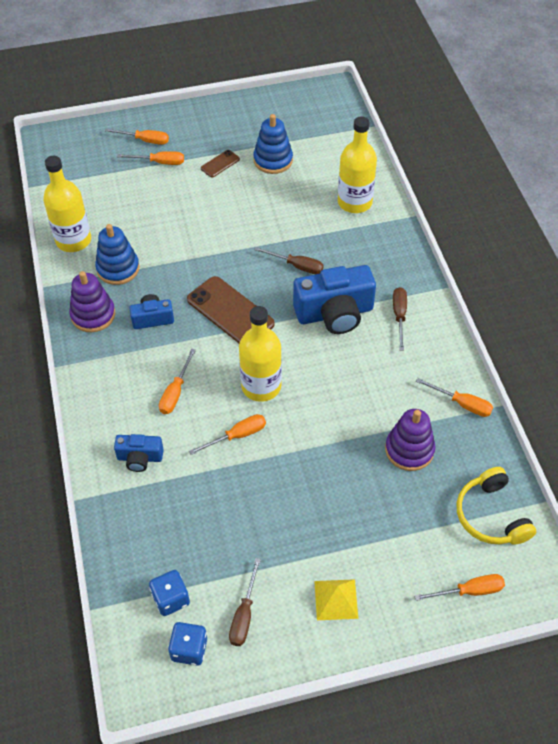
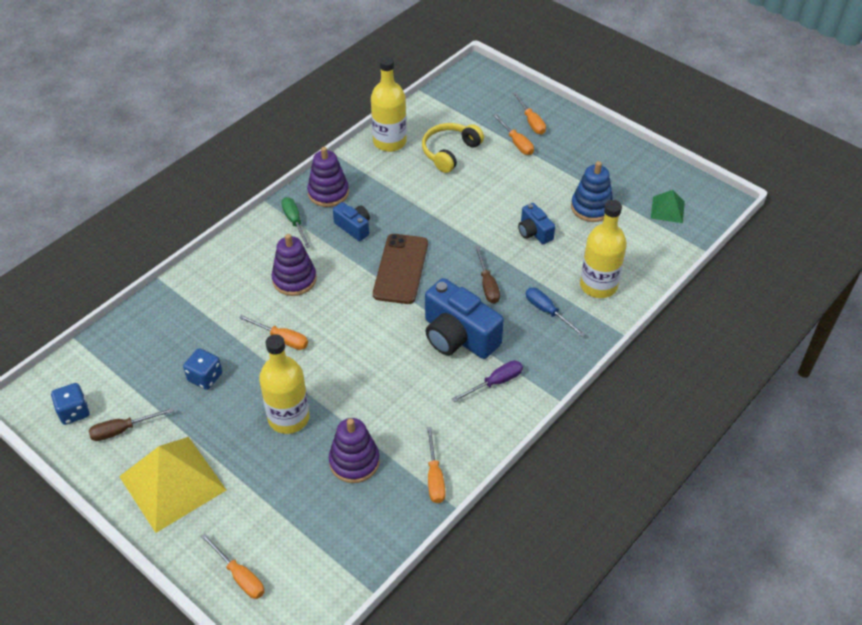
camera: 55 degrees right, 5 degrees down
(105, 357) = (294, 222): none -> green screwdriver
(118, 268) = (385, 181): blue stacking toy -> none
(140, 458) = (218, 292): blue camera -> blue camera (534, 232)
(171, 599) = (109, 378): blue dice -> blue dice (205, 377)
(175, 392) = (294, 279): orange screwdriver -> purple stacking toy
(220, 164) = (552, 178): brown phone -> none
(261, 386) = (342, 328): yellow bottle -> yellow bottle (288, 418)
(315, 121) = (667, 209): none -> green pyramid
(336, 599) = (172, 483): yellow pyramid -> yellow pyramid, size x2.02
(355, 246) = (547, 311): none -> blue screwdriver
(399, 316) = (495, 382): brown screwdriver -> purple screwdriver
(491, 515) = (329, 556): yellow headphones -> yellow headphones (450, 152)

